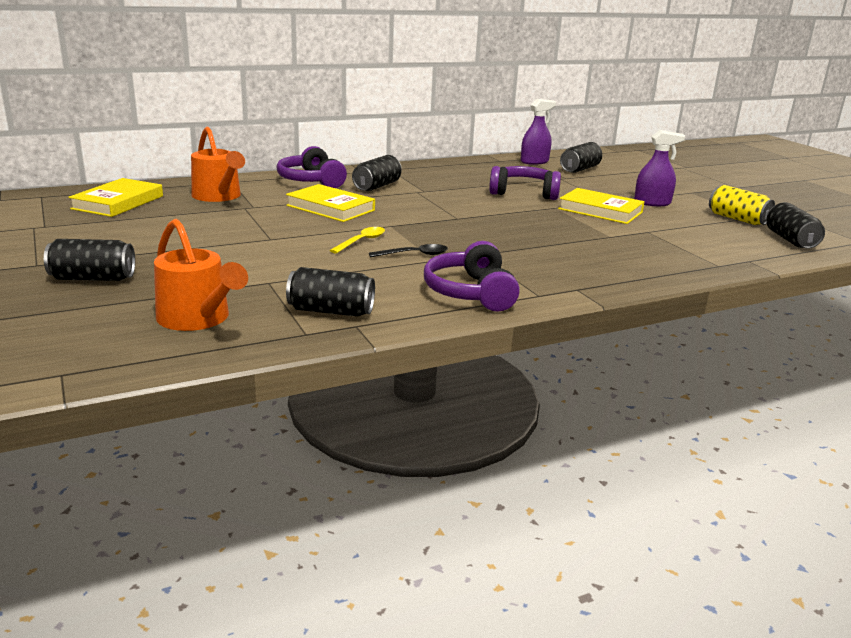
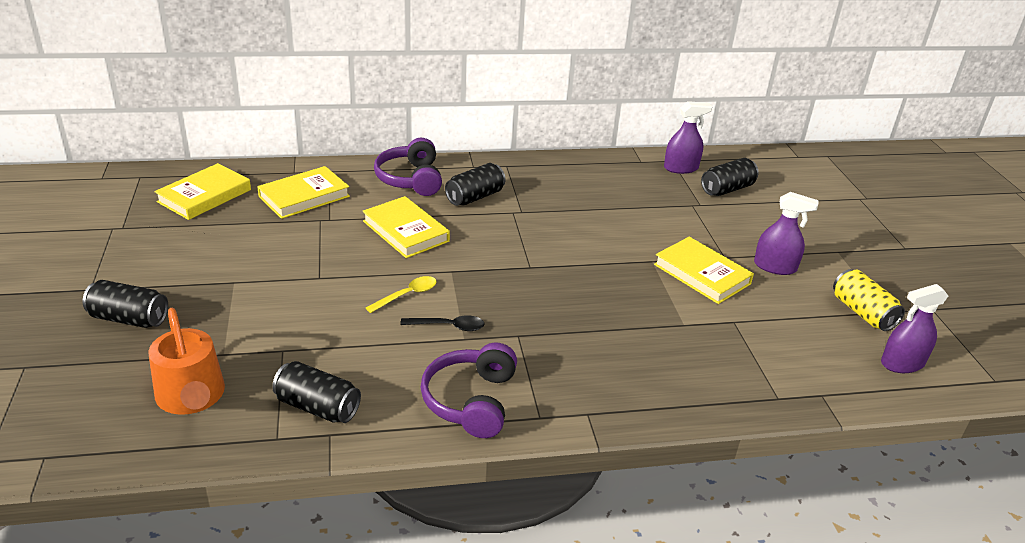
camera: 15 degrees right, 10 degrees up
(218, 196) = (304, 196): orange watering can -> yellow book
(524, 193) = (632, 229): purple headphones -> none
(790, 240) = (902, 363): black can -> purple spray bottle

